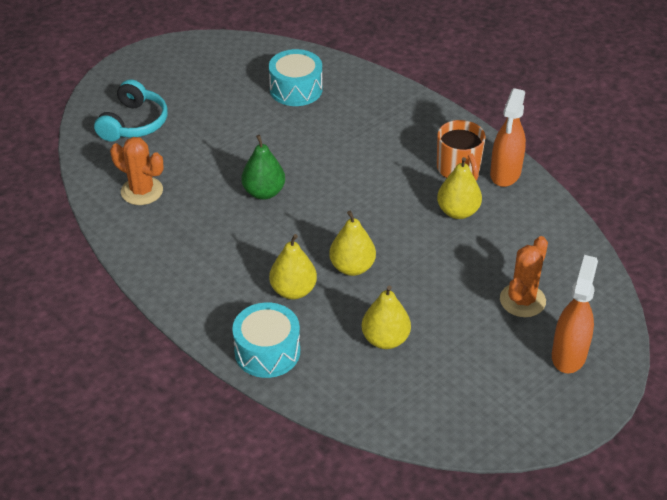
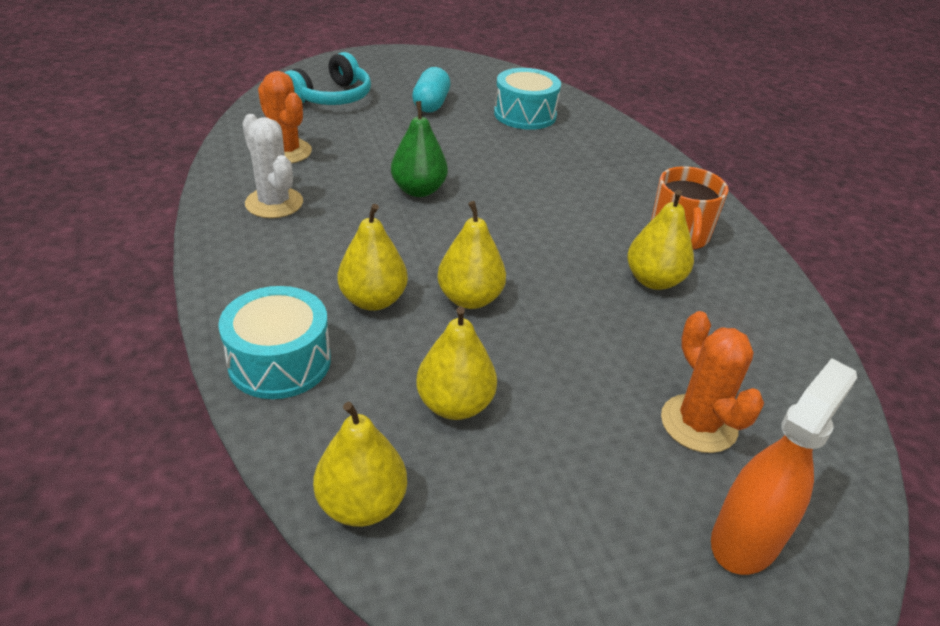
camera: 20 degrees right, 5 degrees down
(171, 240) = (274, 203): none -> white cactus
(217, 103) = (431, 104): none -> turquoise capsule
(371, 411) = (362, 504): none -> yellow pear
(505, 174) = (742, 258): orange spray bottle -> none
(522, 300) = (698, 424): orange cactus -> orange cactus turned 75 degrees counterclockwise

